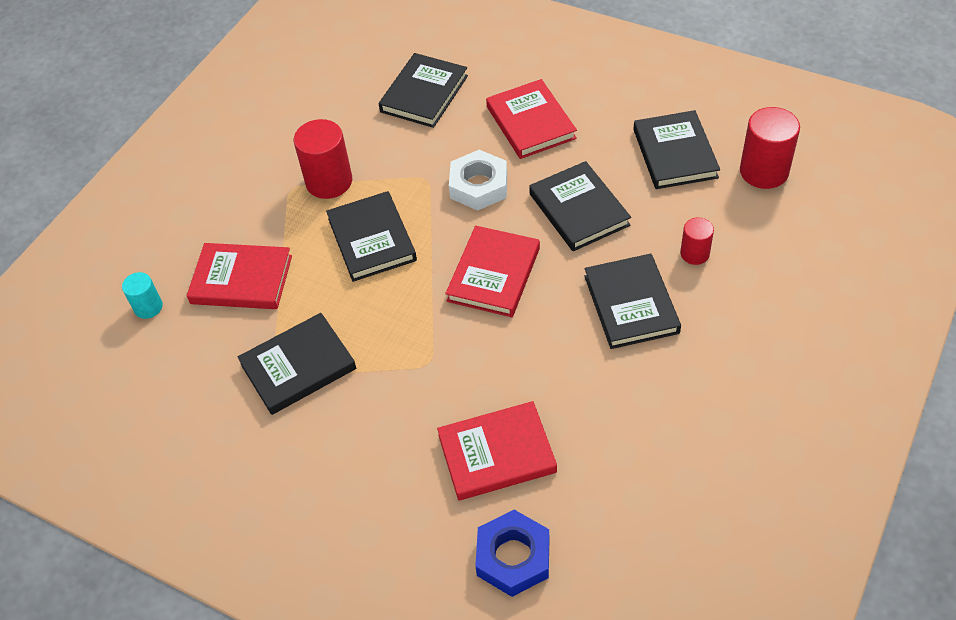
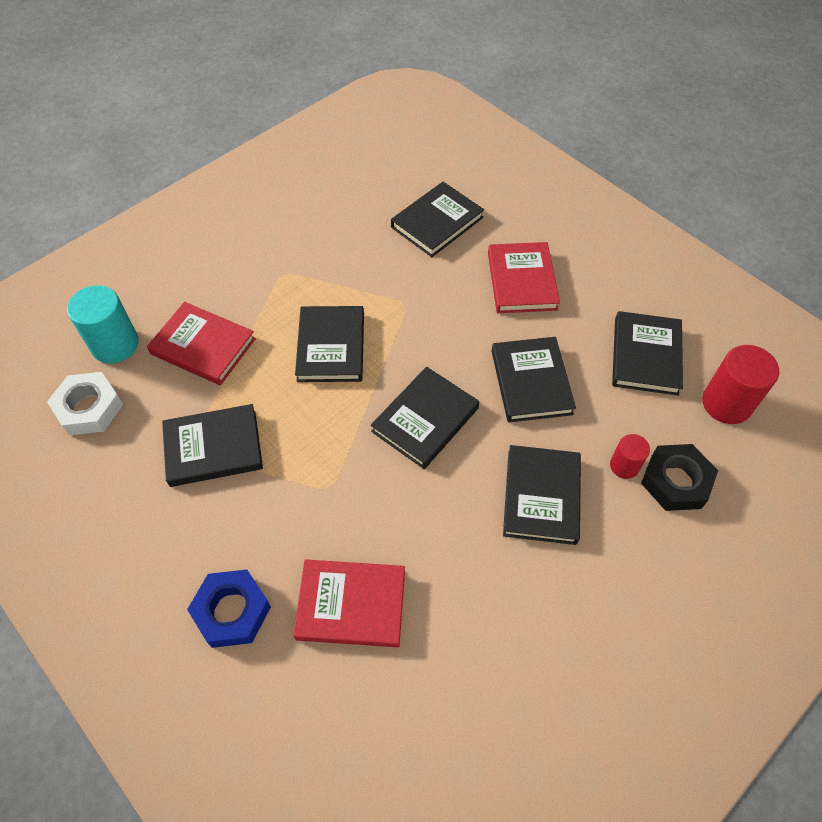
camera: 15 degrees right, 5 degrees up
(148, 307) = (115, 344): turquoise cylinder -> turquoise cylinder, size x1.76
(329, 181) = (318, 279): red cylinder -> none
(479, 186) = (448, 327): white nut -> white nut (89, 408)
(494, 274) = (425, 420): red book -> black book
(513, 557) = (320, 721): blue nut -> blue nut (232, 611)
(745, 251) = (676, 481): none -> black nut

